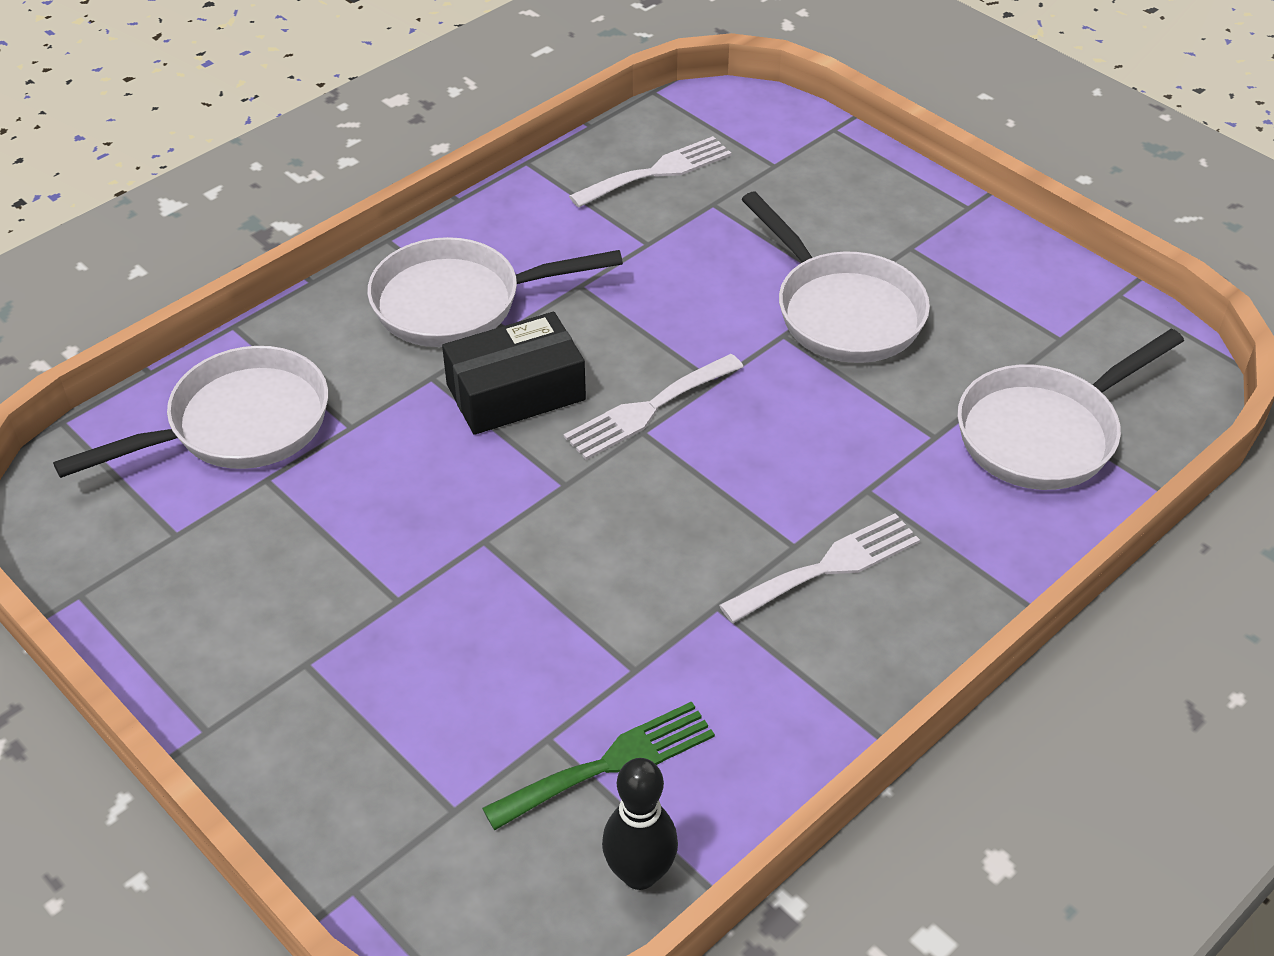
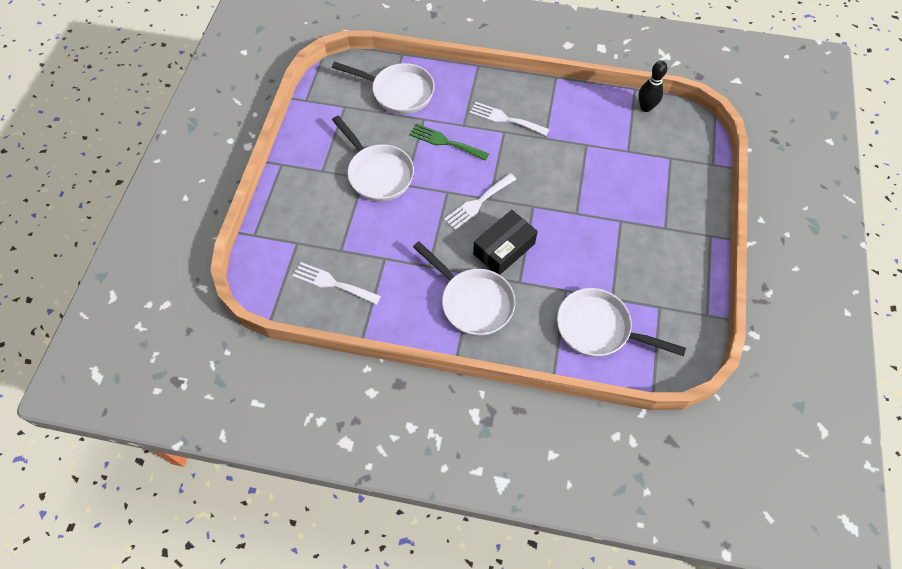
camera: 125 degrees left, 15 degrees up
(516, 392) = (504, 249): black box -> black box turned 75 degrees counterclockwise
(610, 764) = (622, 132): green fork -> green fork (445, 142)
(648, 409) = (478, 203): white fork -> white fork turned 120 degrees clockwise
(842, 311) = (377, 173): white pan -> white pan turned 120 degrees clockwise

